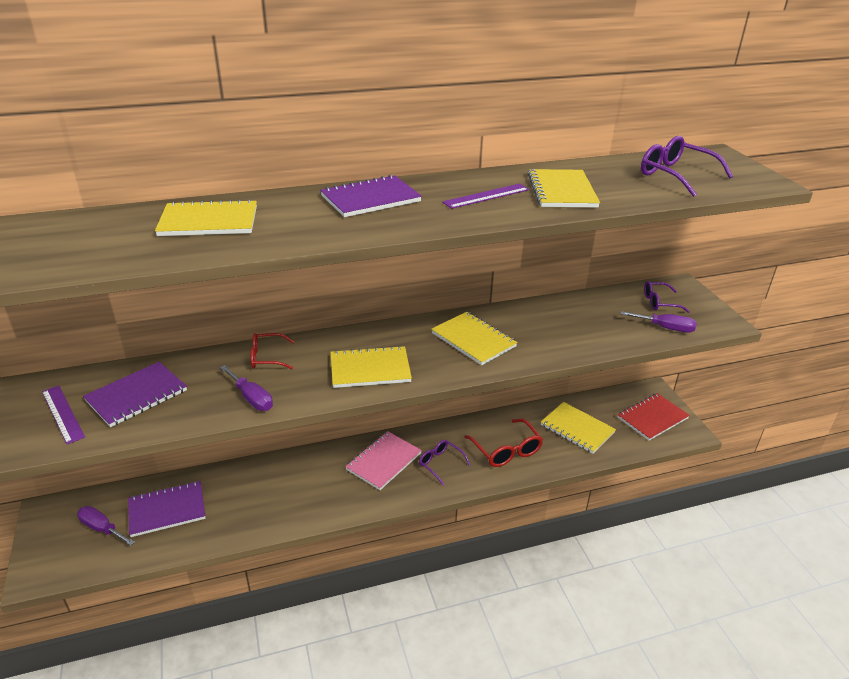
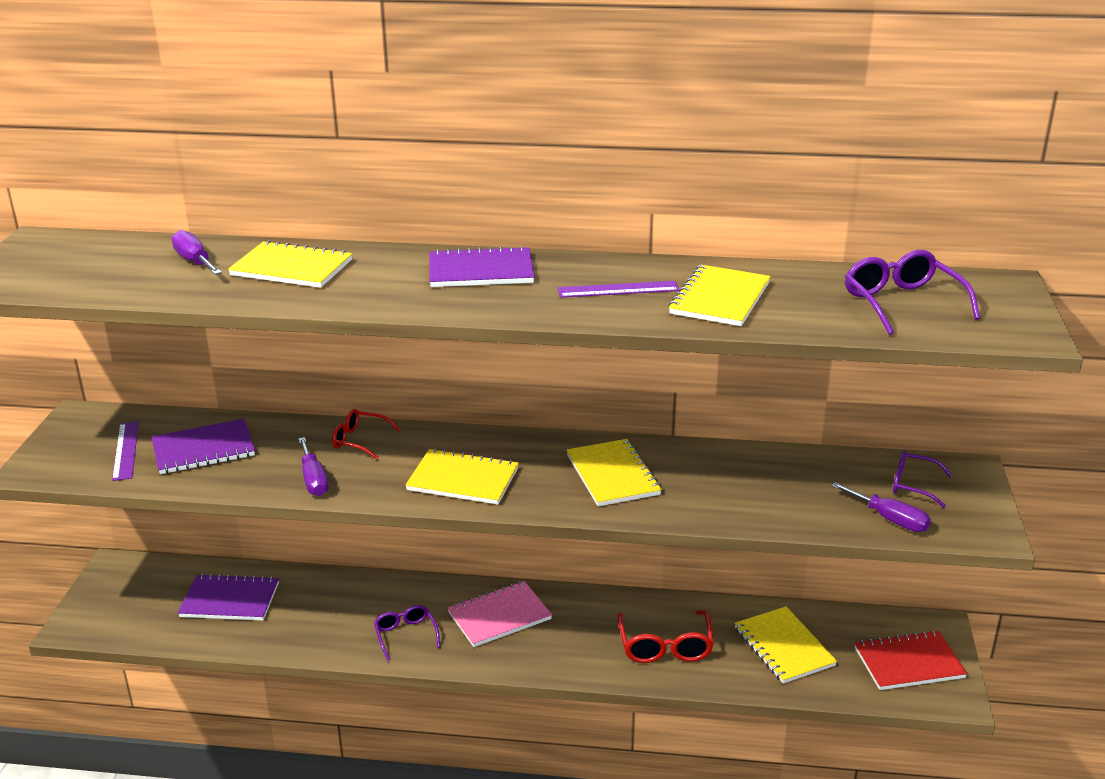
camera: 25 degrees right, 5 degrees down
(102, 528) = (156, 600): purple screwdriver -> purple screwdriver (194, 261)
(440, 463) = (568, 638): purple glasses -> purple glasses (405, 635)

